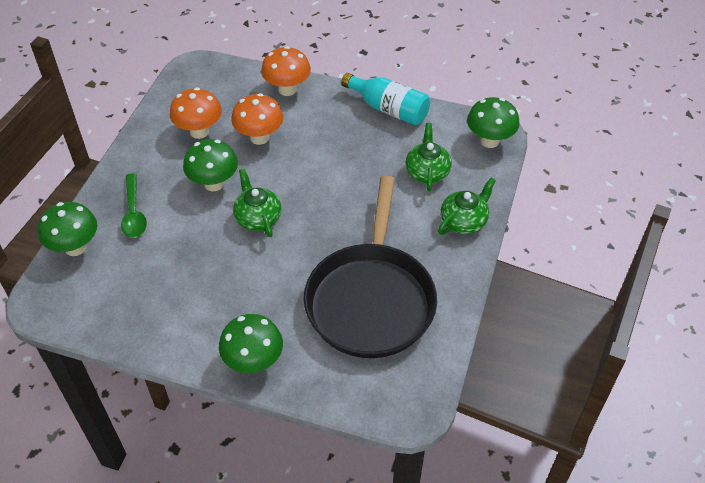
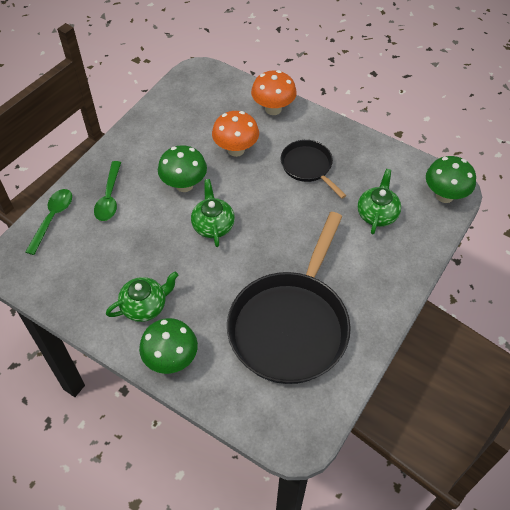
camera: 15 degrees right, 5 degrees up
(75, 247) = (52, 218): green mushroom -> green spoon
(199, 131) = (185, 133): orange mushroom -> none
(342, 140) = (308, 167): none -> black pan
(388, 109) = (359, 145): turquoise bottle -> none
(464, 221) = (398, 269): green teapot -> green teapot (145, 306)

